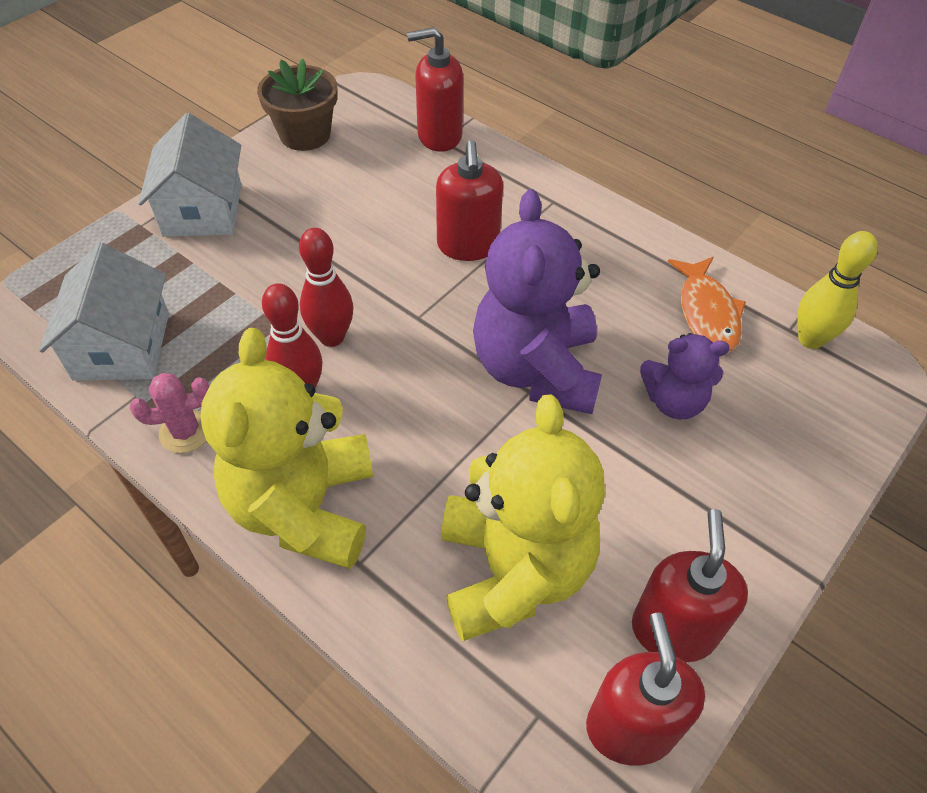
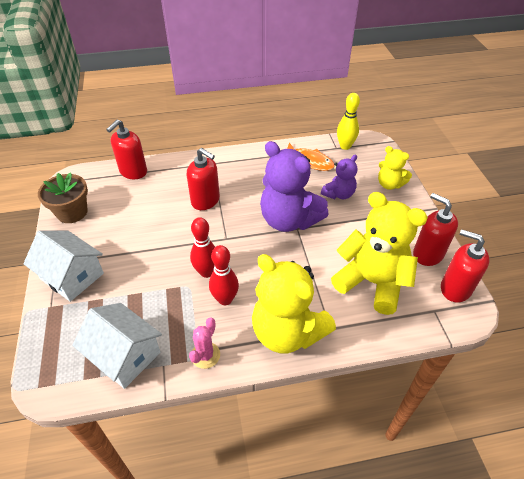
camera: 50 degrees left, 5 degrees down
(792, 465) = (389, 184): none -> yellow teddy bear

